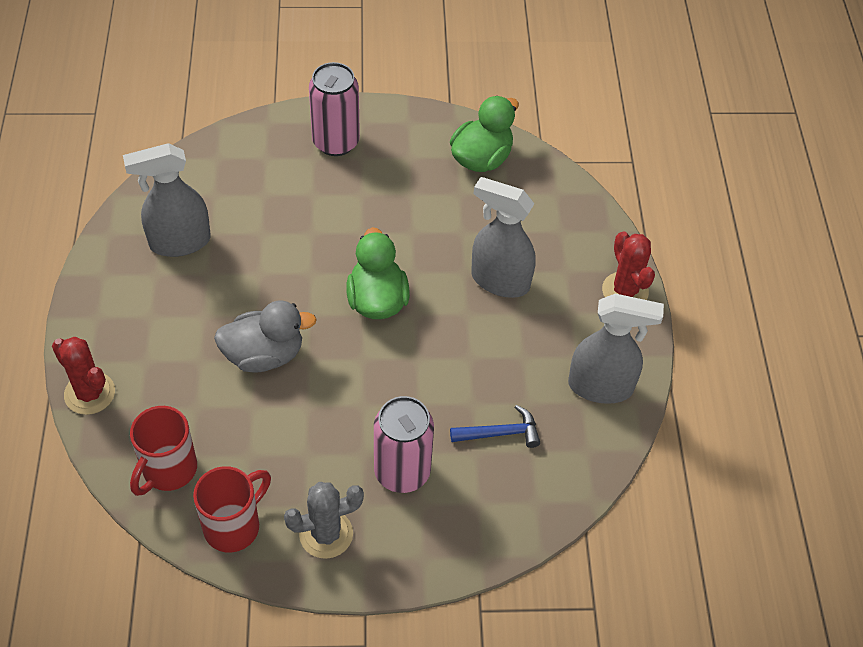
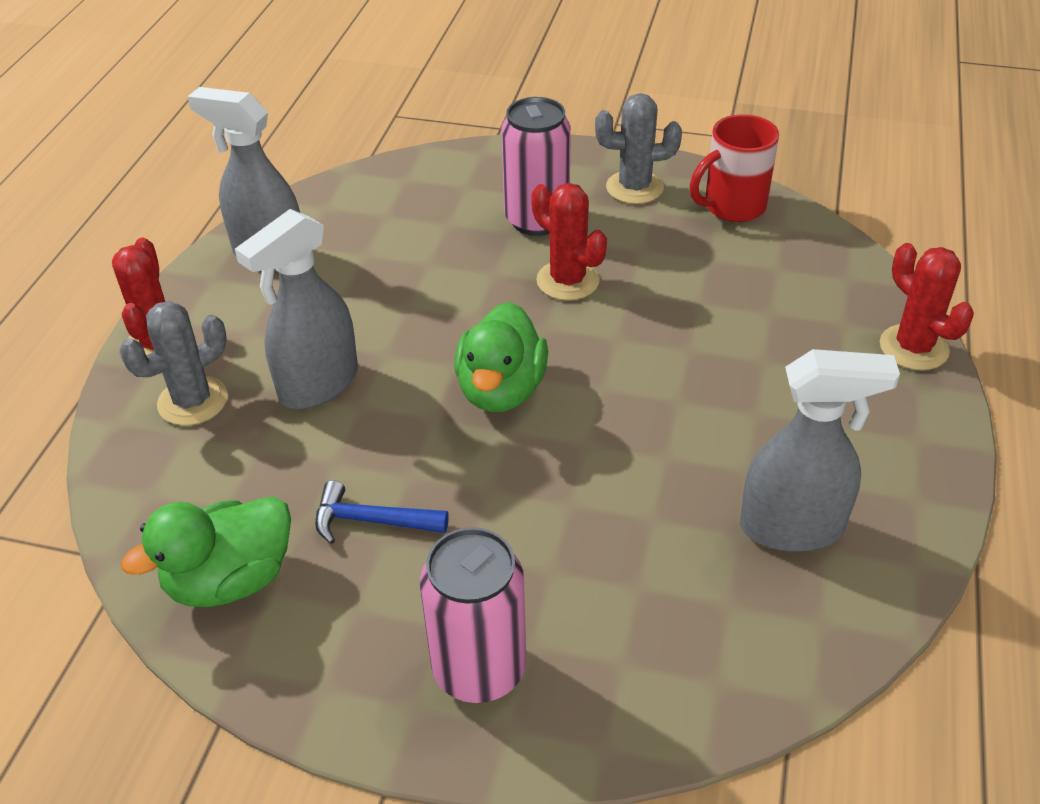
camera: 160 degrees left, 10 degrees down
(168, 470) = (806, 260): red mug -> none
(264, 355) = (675, 352): grey duck -> none
(358, 407) = (567, 281): none -> red cactus
(499, 281) = (318, 385): grey spray bottle -> grey spray bottle turned 90 degrees clockwise
(500, 433) = (412, 234): blue hammer -> blue hammer (372, 521)
(572, 254) = (193, 401): none -> grey cactus

